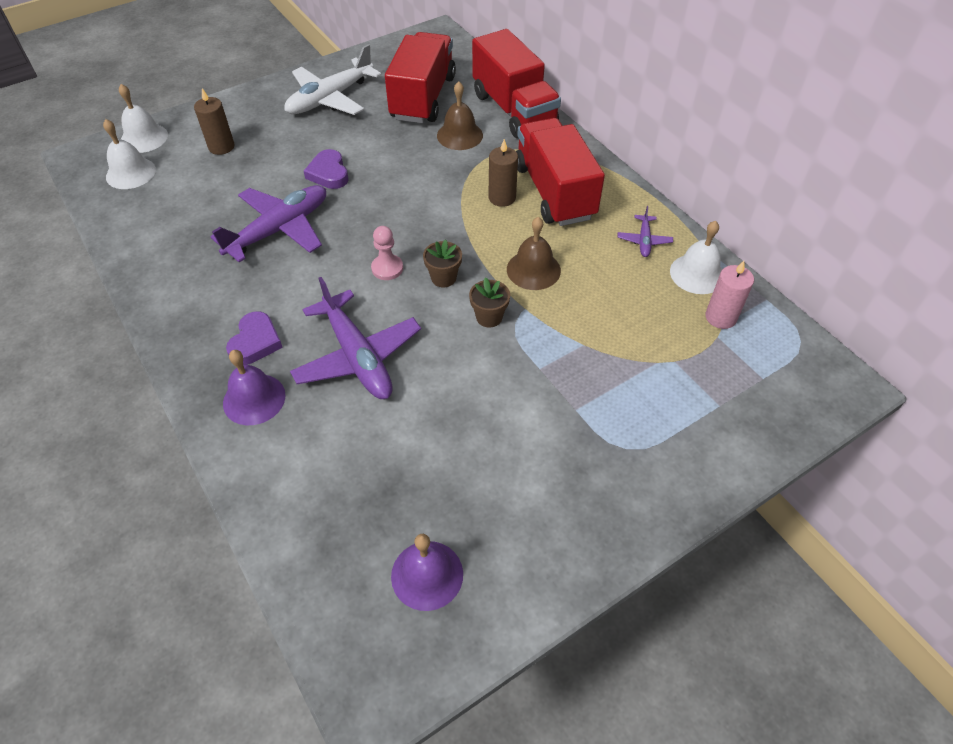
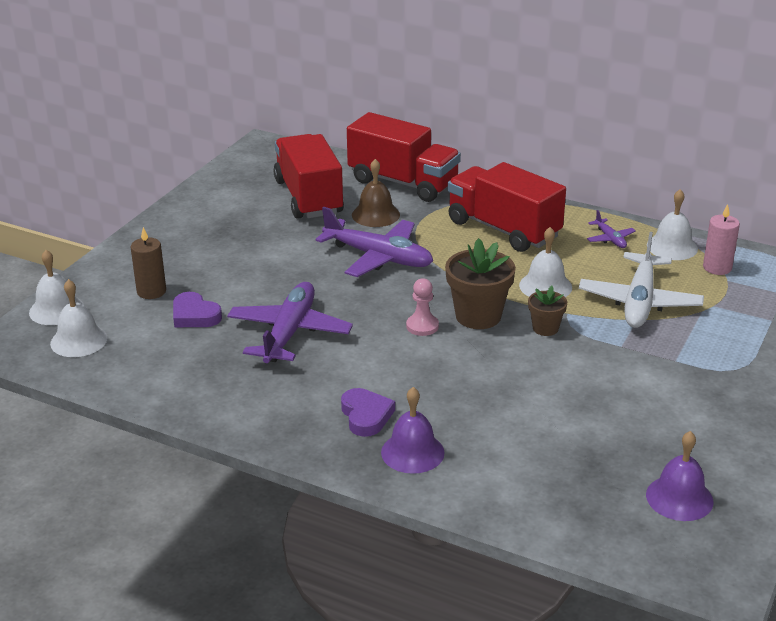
camera: 30 degrees left, 20 degrees down
(328, 173) = (286, 278): purple heart -> purple heart (194, 315)
(330, 98) = (217, 223): white plane -> white plane (639, 302)
(357, 356) = (468, 392): purple plane -> purple plane (378, 257)
(443, 278) = (478, 316): brown flower pot -> brown flower pot, size x1.79
(502, 197) = (464, 247): brown candle -> none
(533, 270) = (545, 286): brown bell -> white bell

